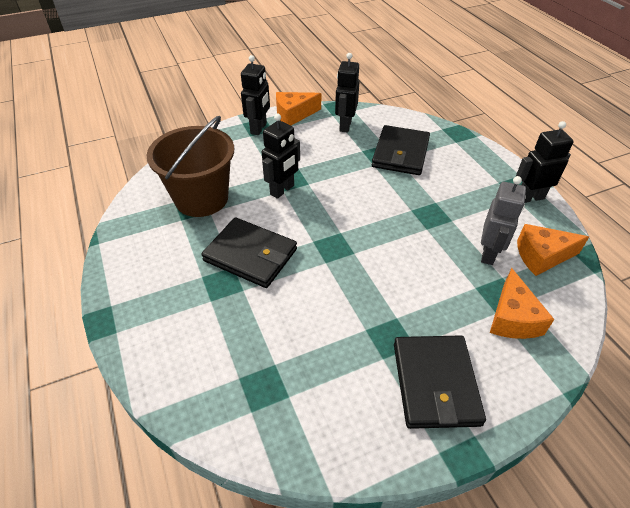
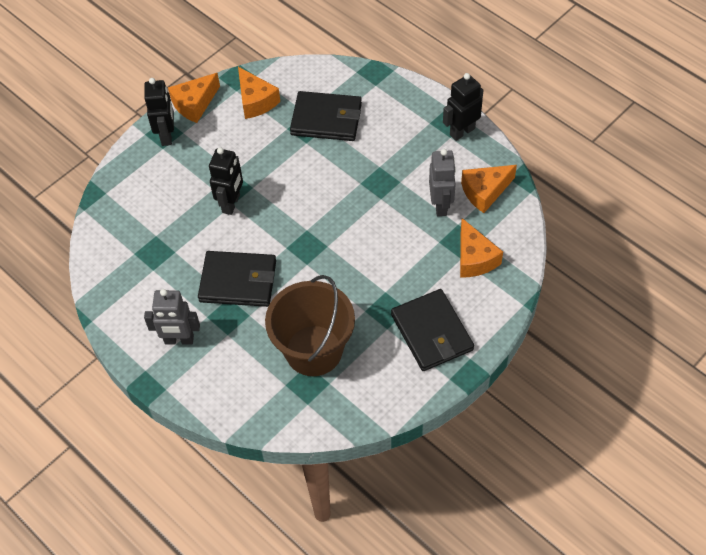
camera: 20 degrees left, 10 degrees up
(161, 288) = (179, 340): none -> grey robot
(201, 198) = (158, 240): brown bucket -> brown bucket (313, 350)
(345, 126) = (256, 101): black robot -> orange cheese
(400, 153) = (326, 119): black wallet -> black wallet turned 75 degrees counterclockwise

